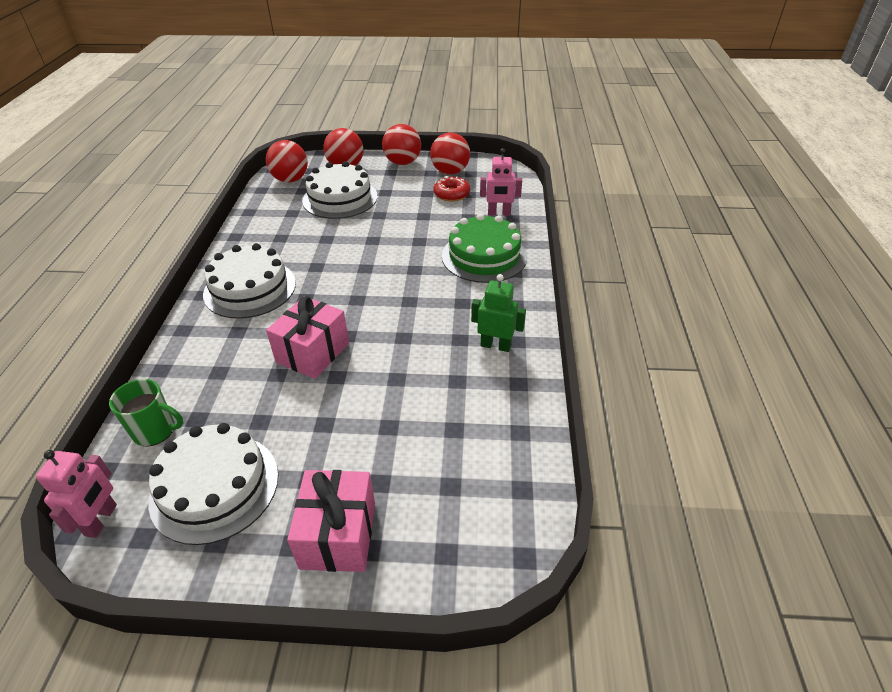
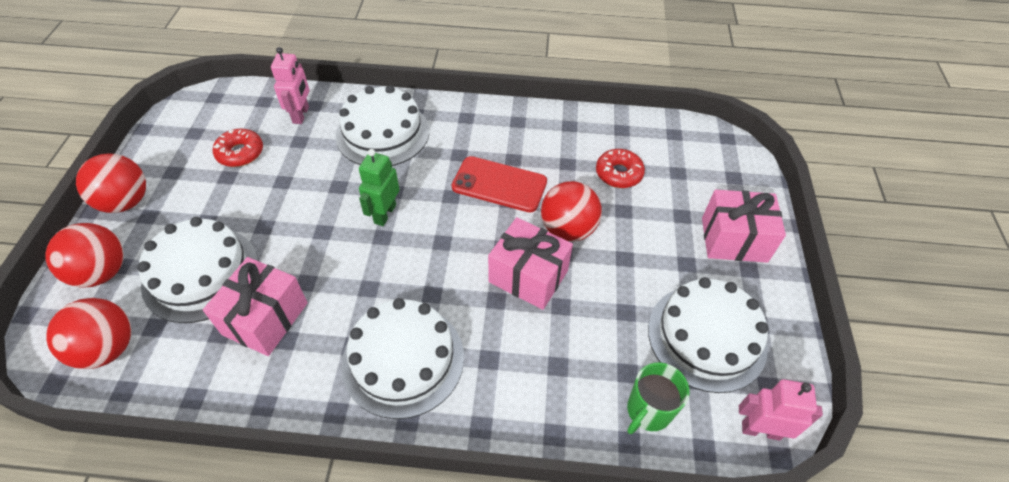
camera: 90 degrees left, 10 degrees up
(155, 431) = (648, 411): green mug -> green mug turned 150 degrees counterclockwise
(299, 227) = (265, 318): none -> pink gift
(424, 330) = (499, 184): none -> red phone
(444, 425) = (618, 173): none -> red donut
(450, 172) = (180, 152): red ball -> red ball (568, 229)
(484, 256) = (382, 133): green cake -> white cake
(495, 345) = (523, 135): green robot -> green robot (384, 214)

